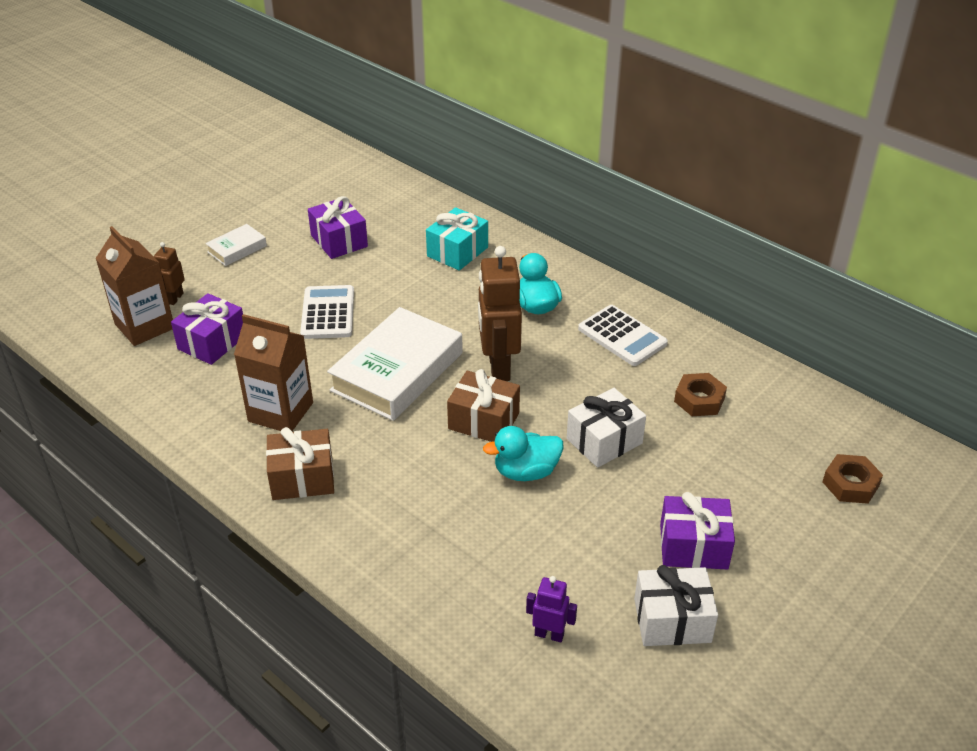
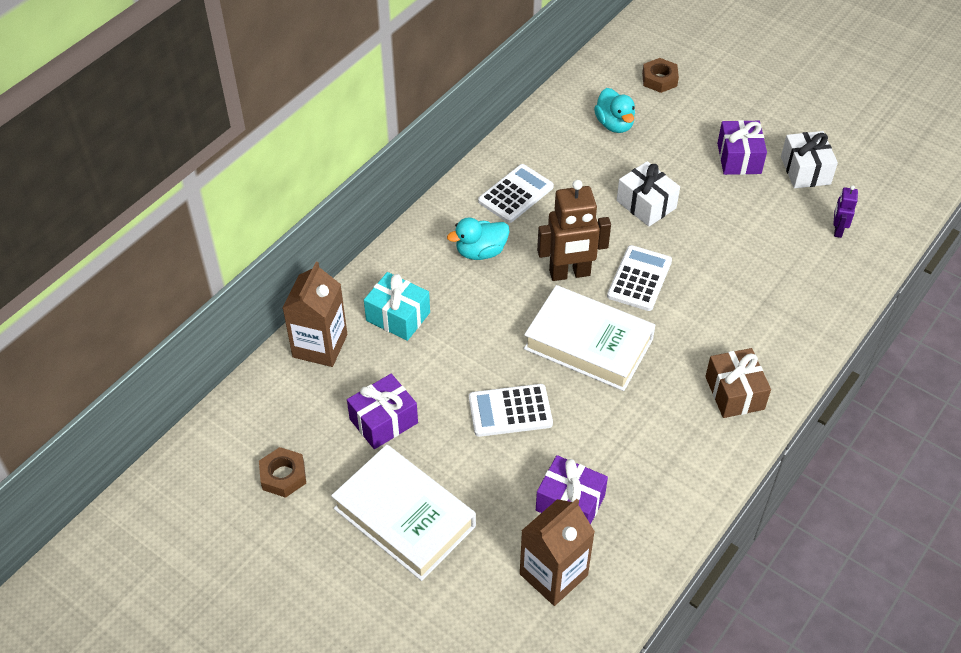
camera: 95 degrees left, 10 degrees up
(175, 298) = (502, 558): brown robot -> none
(237, 249) = (404, 517): white book -> white book, size x2.11
(280, 412) = (659, 424): brown carton -> brown carton (320, 346)
(483, 421) = (639, 279): brown gift -> white calculator
(526, 472) = (691, 249): turquoise duck -> turquoise duck (614, 124)
(699, 400) = (587, 150): brown nut -> brown nut (283, 476)

